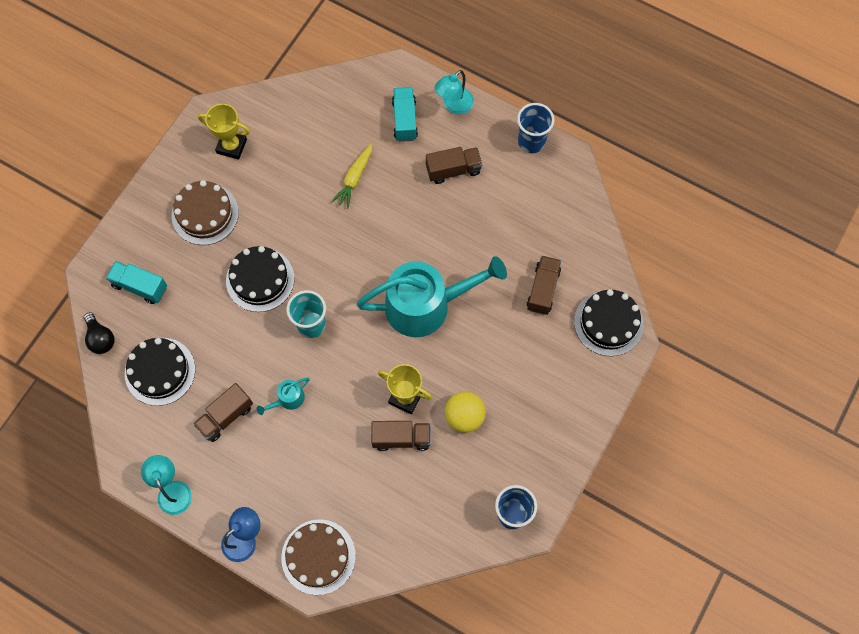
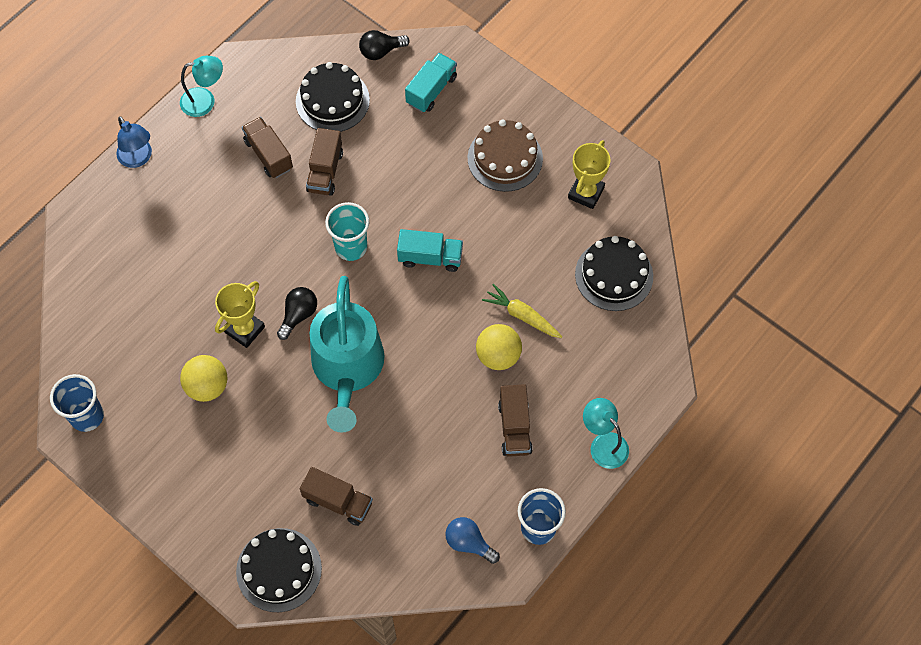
camera: 100 degrees right, 5 degrees down
(260, 279) = (415, 203): black cake -> black cake (614, 275)
(288, 399) = (272, 214): turquoise watering can -> none
(318, 556) = (100, 222): brown cake -> none
(384, 355) = (298, 315): none -> black light bulb
(393, 191) = (498, 355): none -> yellow ball
(401, 438) = (200, 318): brown truck -> brown truck (325, 171)
(405, 120) = (592, 383): turquoise truck -> turquoise truck (430, 257)
(554, 188) = (469, 543): none -> blue light bulb

